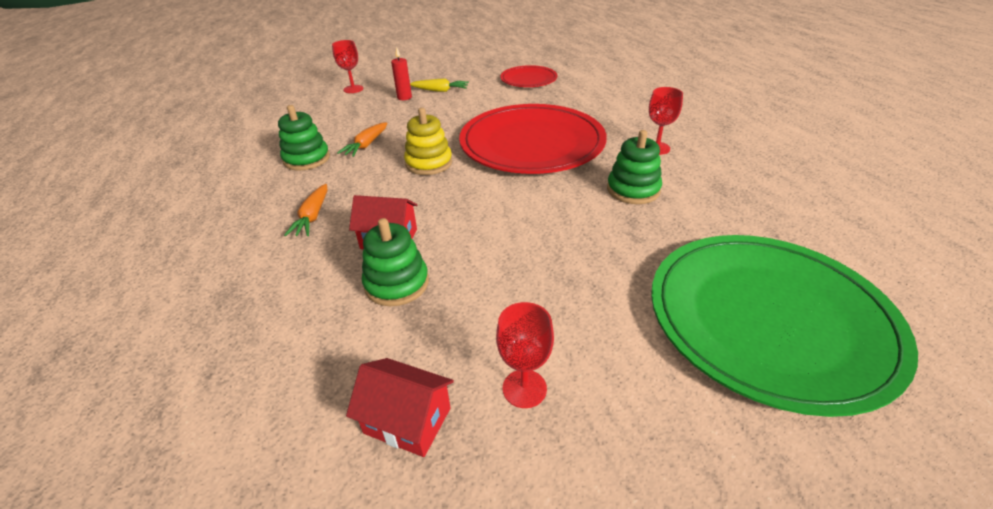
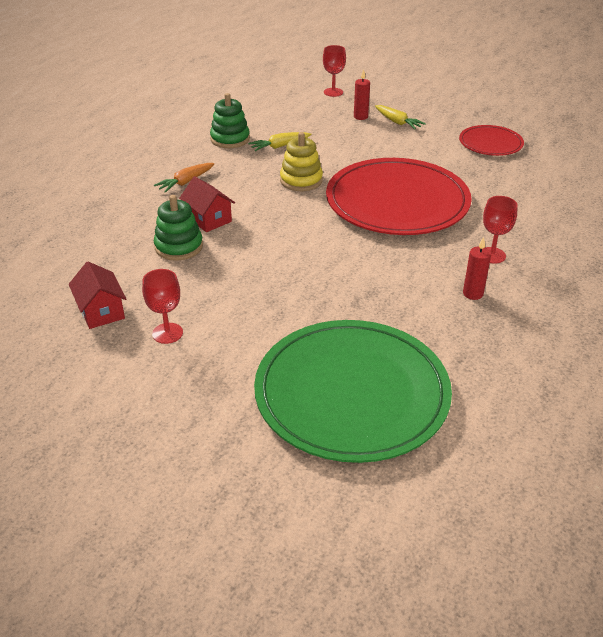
camera: 40 degrees right, 0 degrees up
(366, 145) = (279, 146): orange carrot -> yellow carrot
(633, 190) = (412, 274): green stacking toy -> none
(694, 181) = (473, 294): none -> red candle

